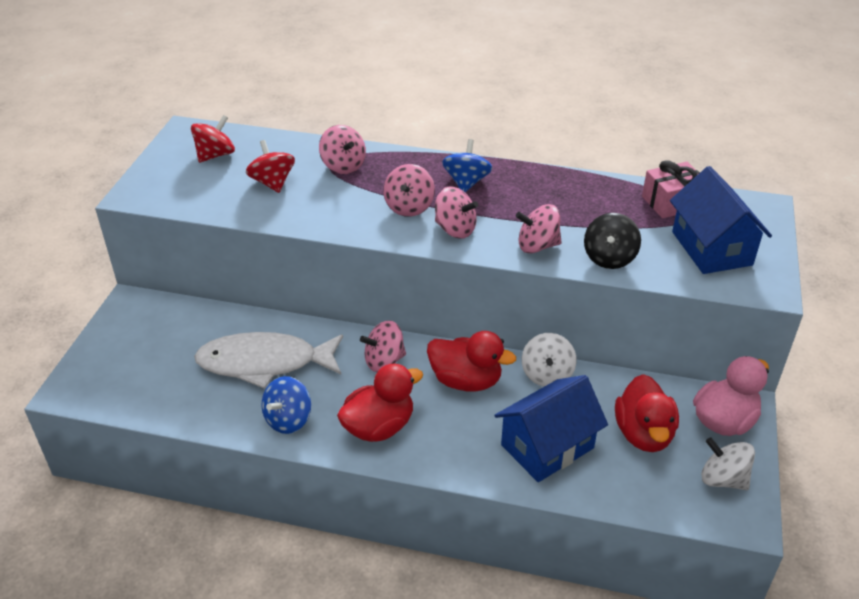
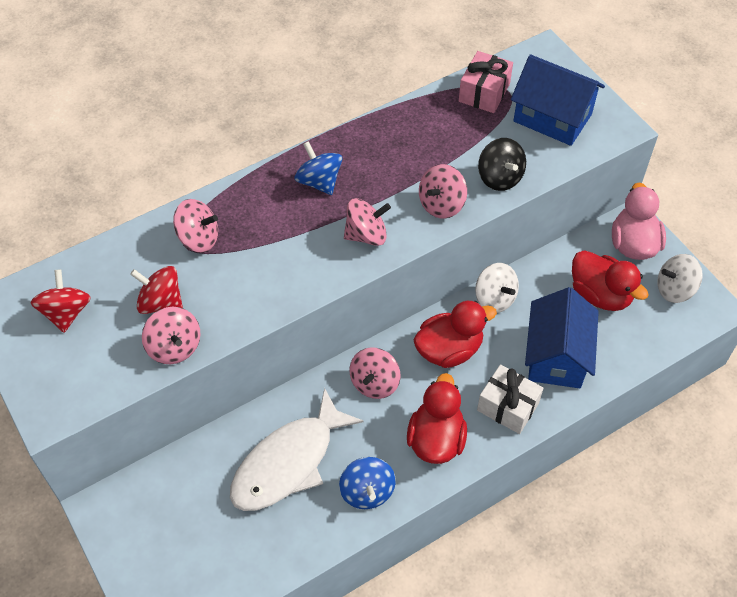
camera: 45 degrees left, 15 degrees up
(409, 207) = (305, 240): pink spinning top -> pink spinning top (174, 347)
(461, 449) = (508, 406): none -> white gift

